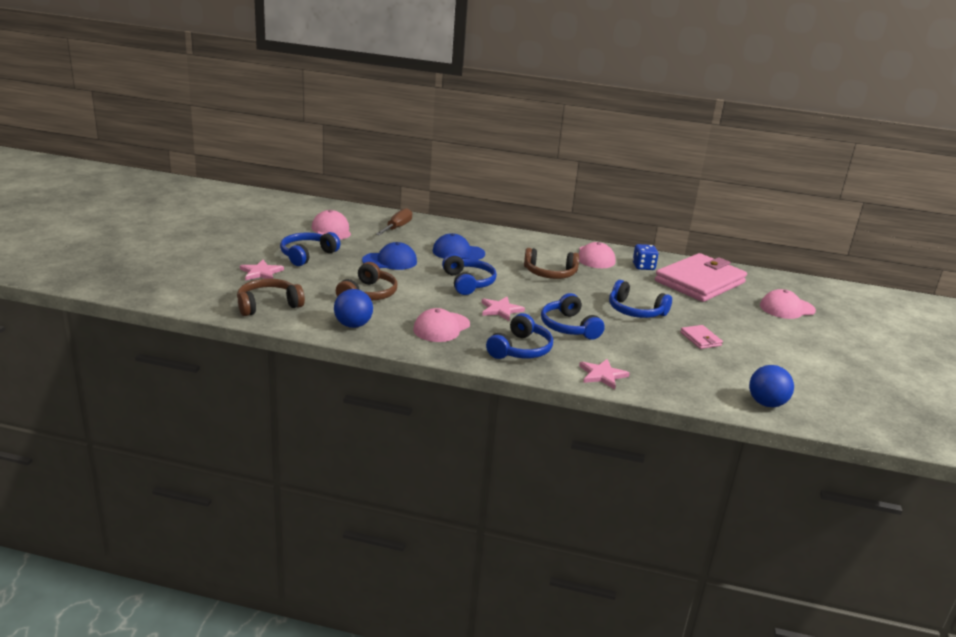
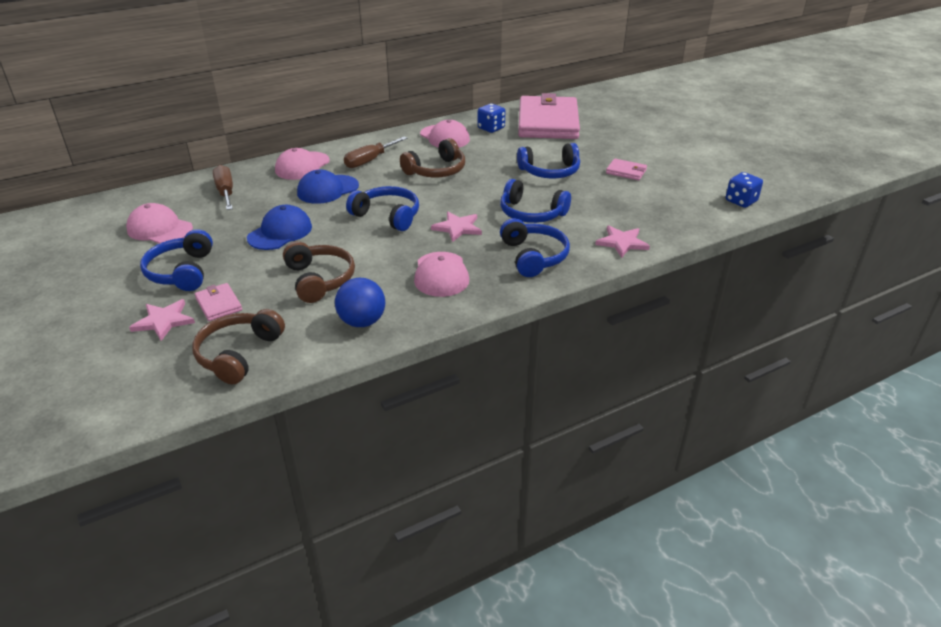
camera: 40 degrees left, 10 degrees up
(298, 278) = (219, 304): none -> pink wallet
(515, 248) = (370, 160): none -> brown screwdriver
(766, 403) = (741, 201): blue ball -> blue dice
(787, 308) = (630, 116): pink cap -> pink cap (302, 166)

